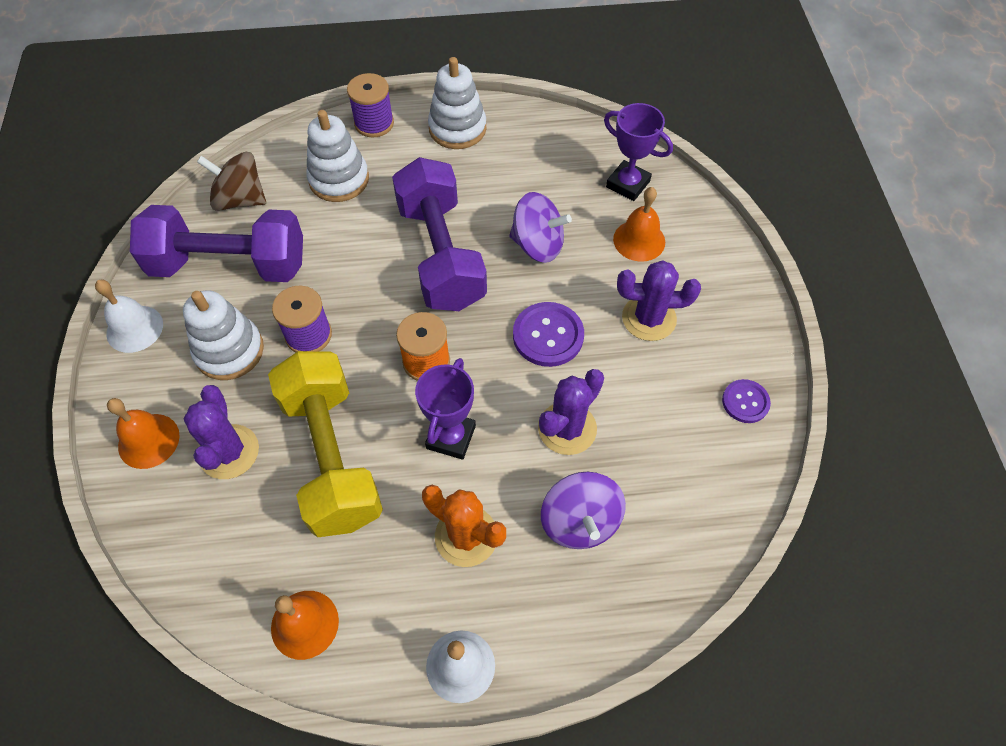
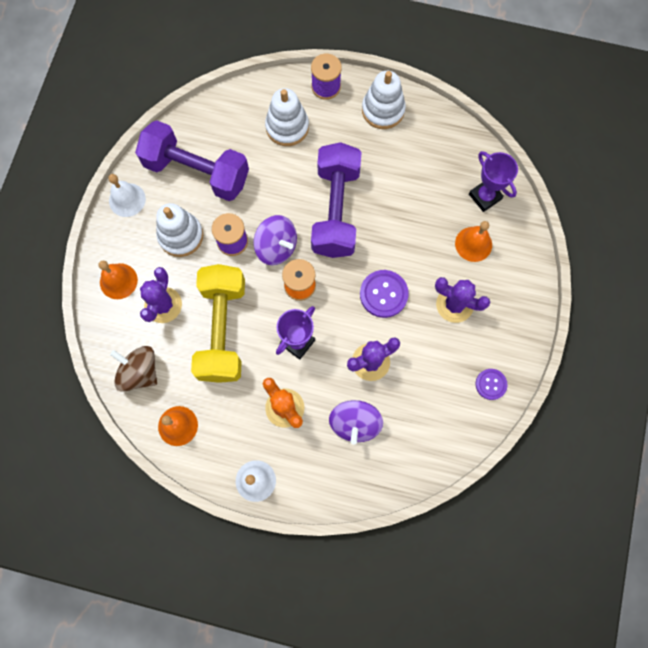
camera: 20 degrees right, 15 degrees up
(240, 199) = (217, 122): brown spinning top -> brown spinning top (140, 372)
(538, 245) = (403, 224): purple spinning top -> purple spinning top (276, 247)

